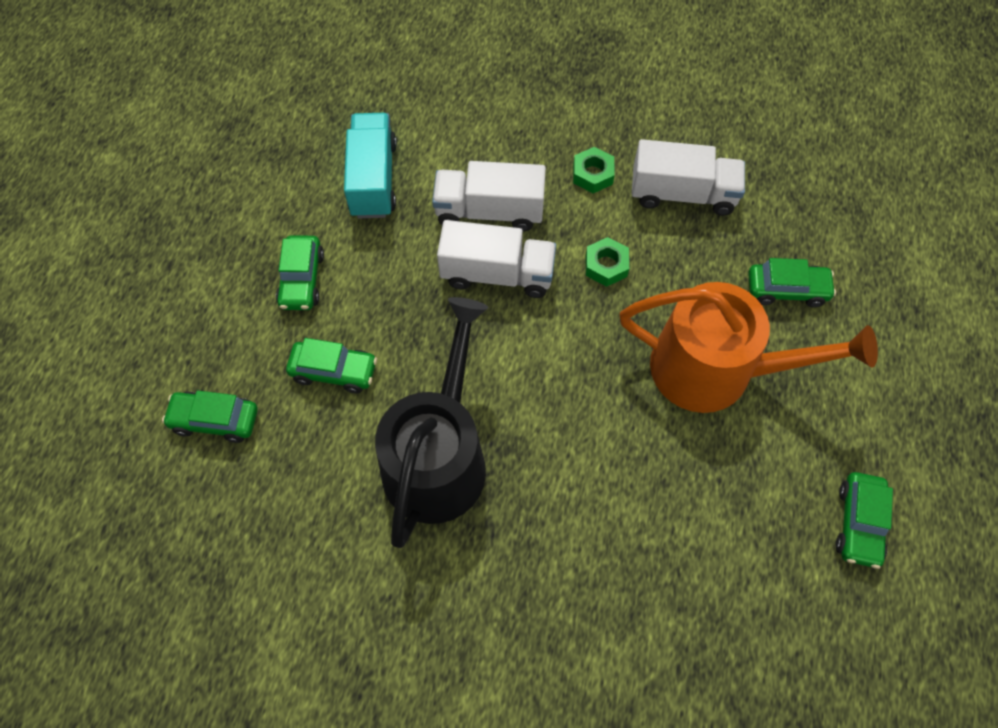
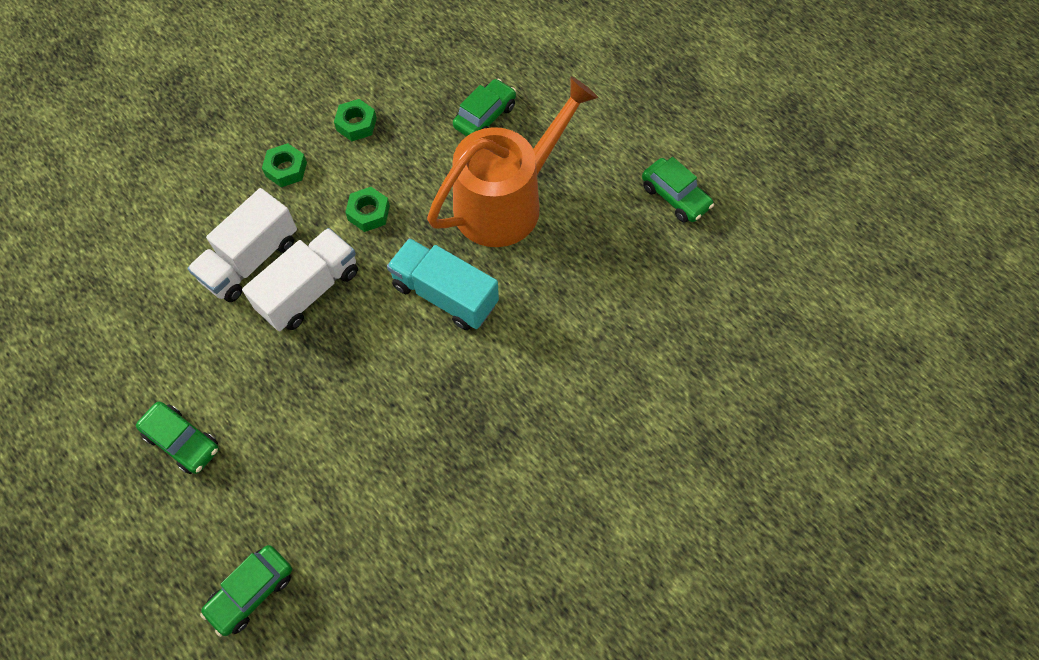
camera: 55 degrees left, 0 degrees up
(334, 371) = (288, 466): green car -> none
(373, 179) = (140, 326): turquoise truck -> turquoise truck (445, 295)
(438, 457) = (424, 432): black watering can -> none
(682, 194) = (356, 124): white truck -> green nut

